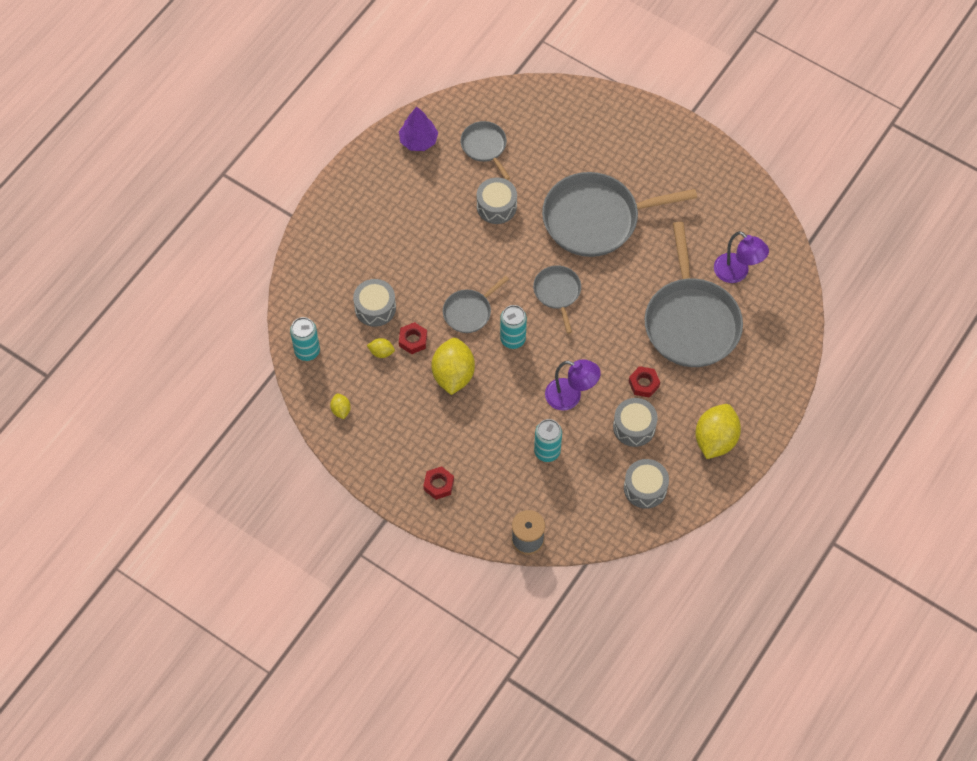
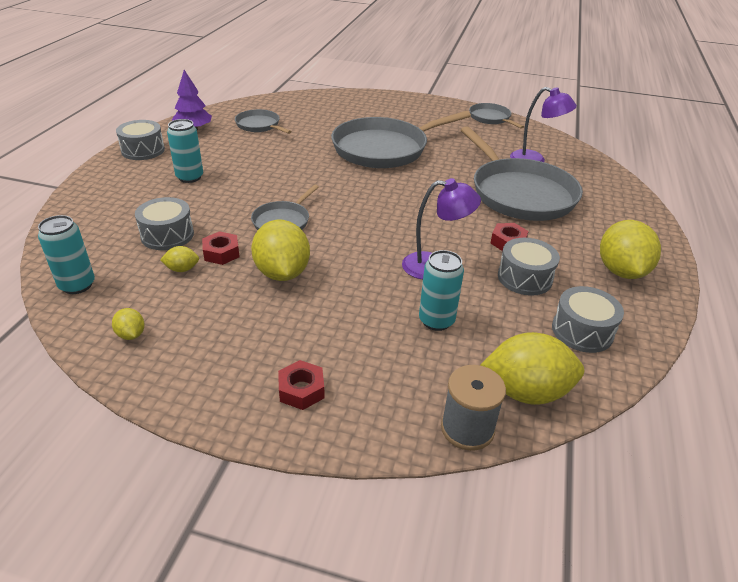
camera: 20 degrees left, 25 degrees down
(496, 206) = (284, 153): grey drum -> grey drum (143, 150)
(513, 339) = (342, 233): turquoise can -> turquoise can (190, 177)
(557, 292) = (373, 195): grey pan -> grey pan (491, 118)
(577, 524) = (526, 391): none -> yellow lemon

